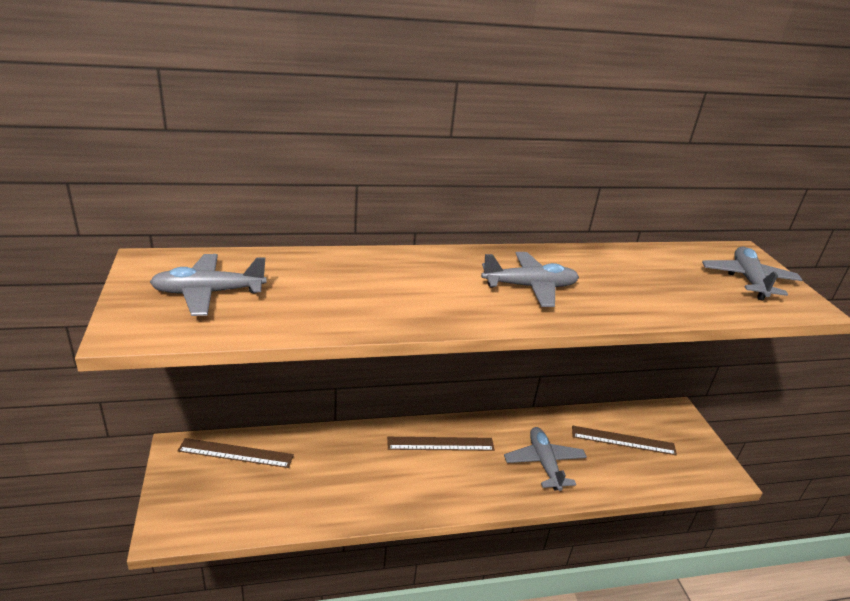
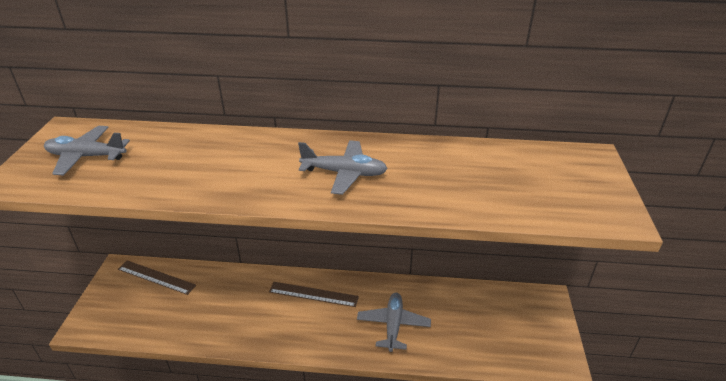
camera: 20 degrees right, 5 degrees up
(623, 440) = (478, 317): brown ruler -> none
(748, 280) = (573, 185): grey plane -> none

